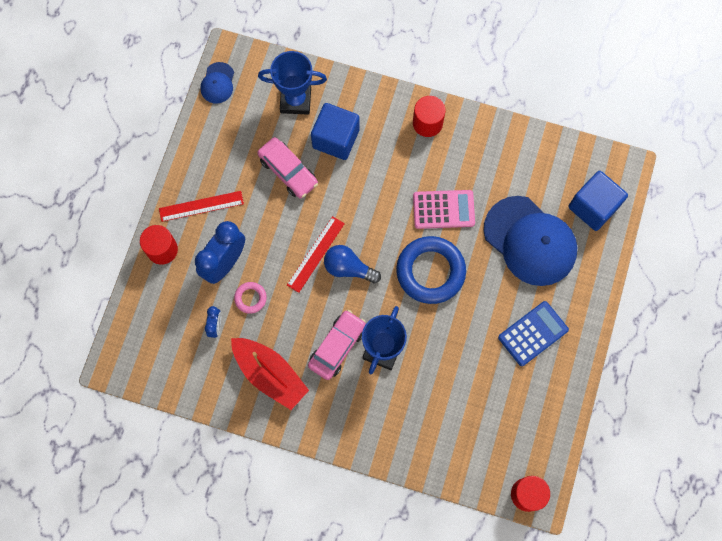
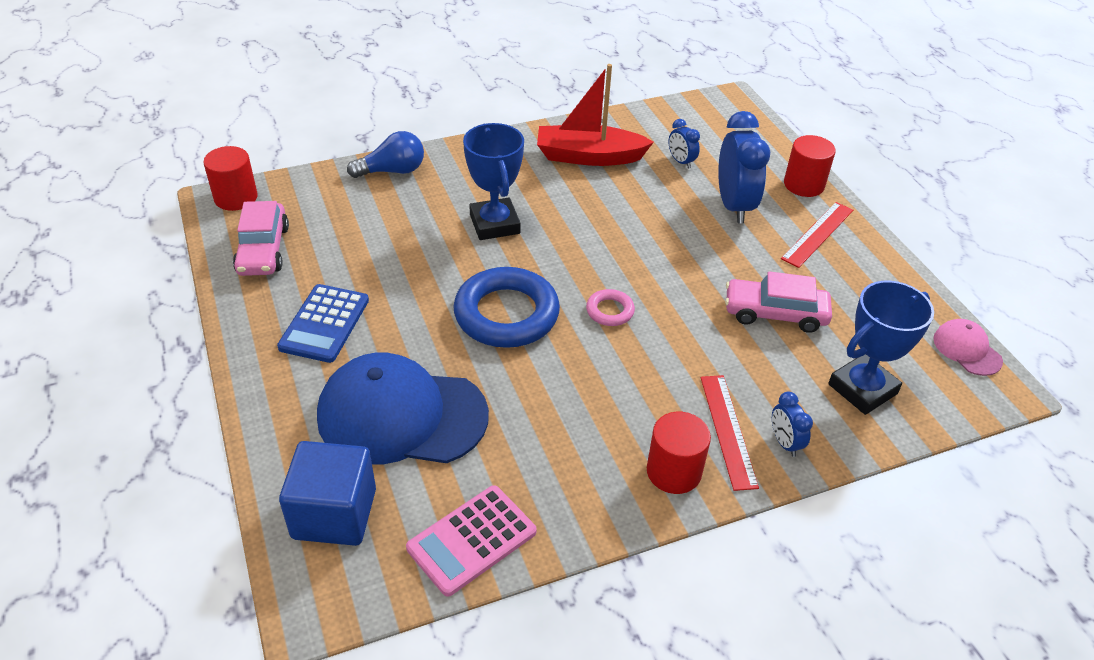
camera: 140 degrees right, 30 degrees down
(217, 83) = (967, 349): blue cap -> pink cap
(250, 298) = (674, 195): pink ring -> pink ring (610, 311)
(315, 254) = (653, 260): red ruler -> red ruler (728, 430)
(336, 138) = (765, 378): blue cube -> none
(337, 346) = (545, 204): pink car -> pink car (263, 250)
(348, 268) = (604, 267): blue light bulb -> blue light bulb (392, 171)
(363, 101) = (784, 443): none -> blue clock
(443, 209) = (551, 384): pink calculator -> pink calculator (472, 540)

